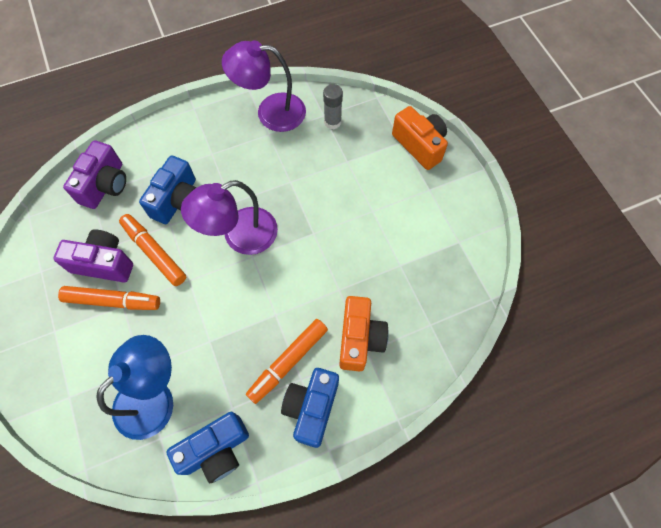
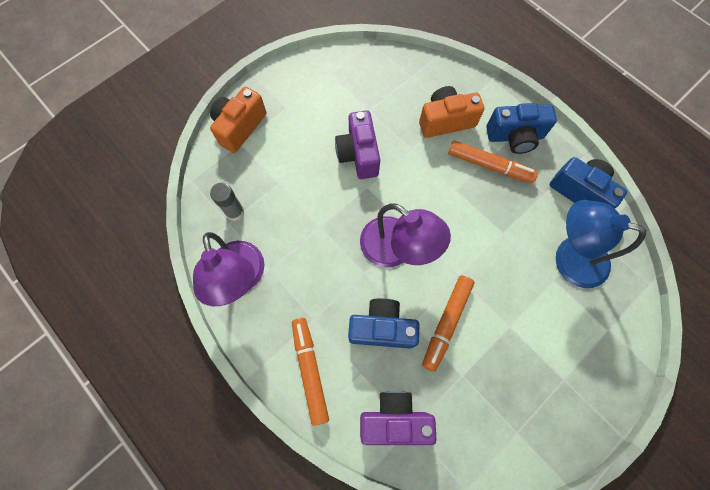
camera: 110 degrees left, 5 degrees up
(104, 263) = (479, 369): purple camera -> purple camera (358, 154)
(113, 301) = (510, 338): orange marker -> orange marker (310, 370)

